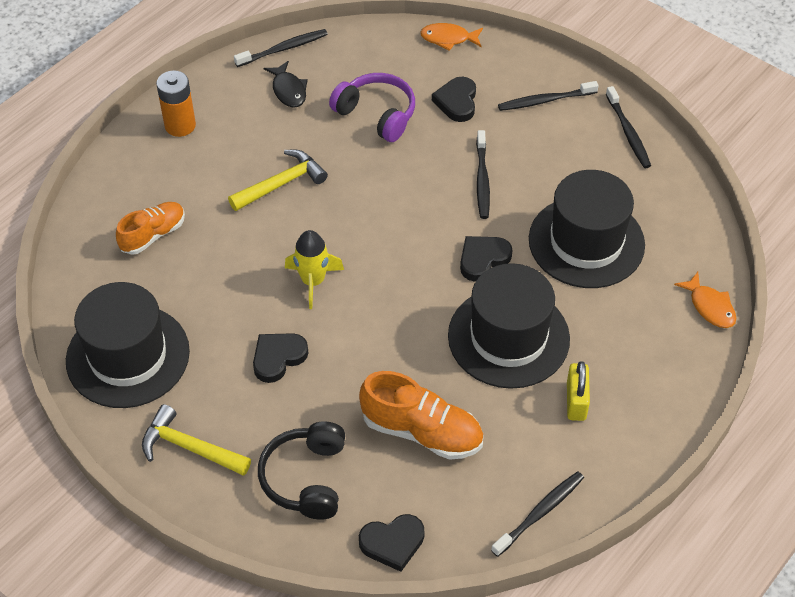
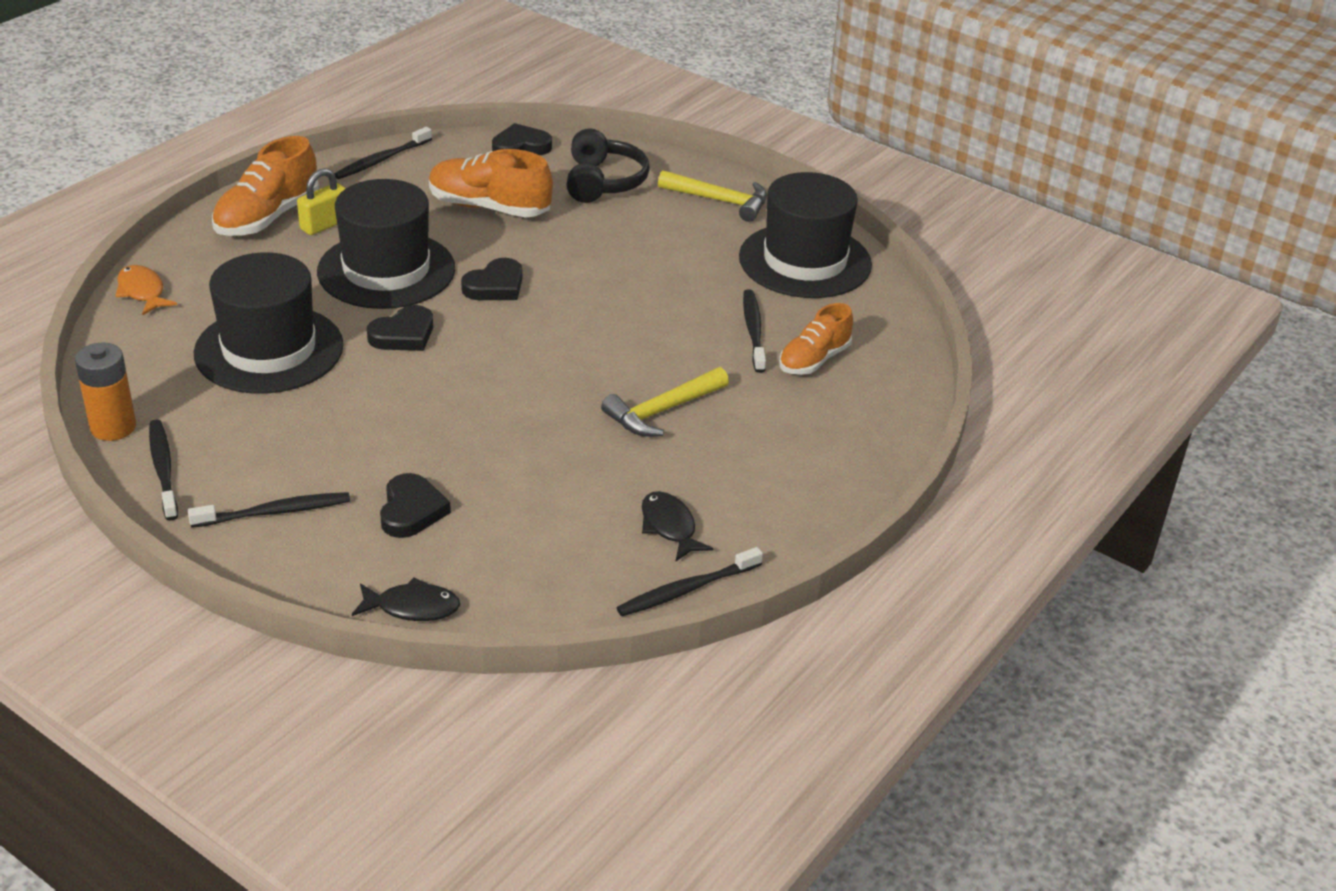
camera: 175 degrees right, 15 degrees down
(180, 125) = (819, 480): orange battery -> orange battery (113, 427)
(278, 358) = (642, 258): black heart -> black heart (495, 286)
(313, 281) = (610, 317): yellow rocket -> none
(376, 114) = (534, 494): purple headphones -> none
(448, 38) = (412, 607): orange fish -> black fish
(482, 180) = (390, 413): black toothbrush -> black toothbrush (753, 330)
(576, 401) = (325, 225): yellow padlock -> yellow padlock turned 45 degrees clockwise
(632, 411) = (267, 217): none -> orange shoe

